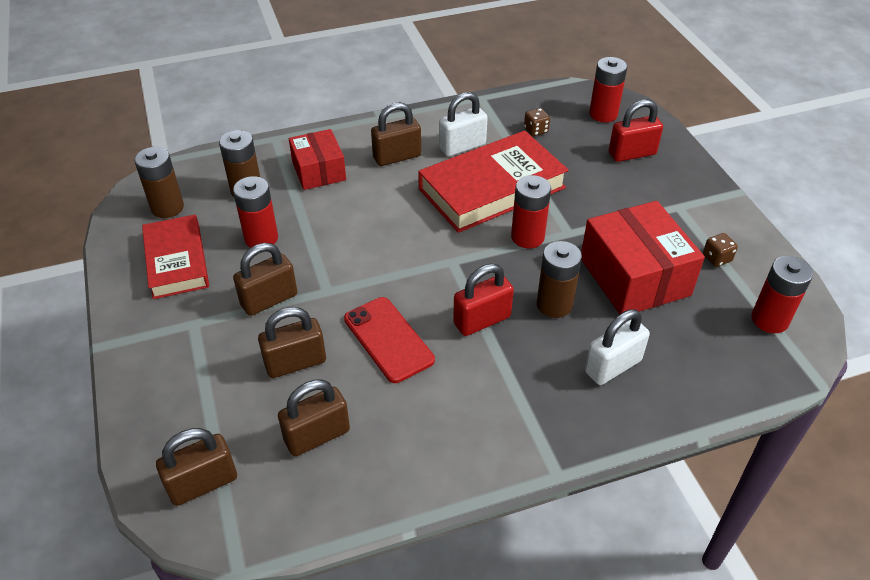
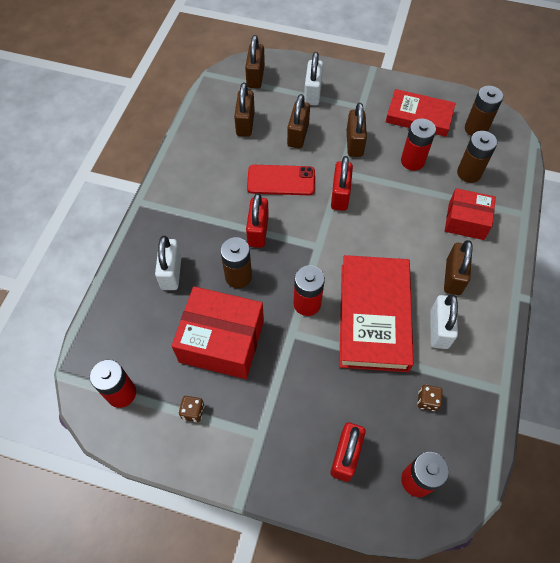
camera: 125 degrees right, 15 degrees up
(198, 389) = (312, 93): none -> white padlock
(365, 275) = (340, 195): none -> red padlock

